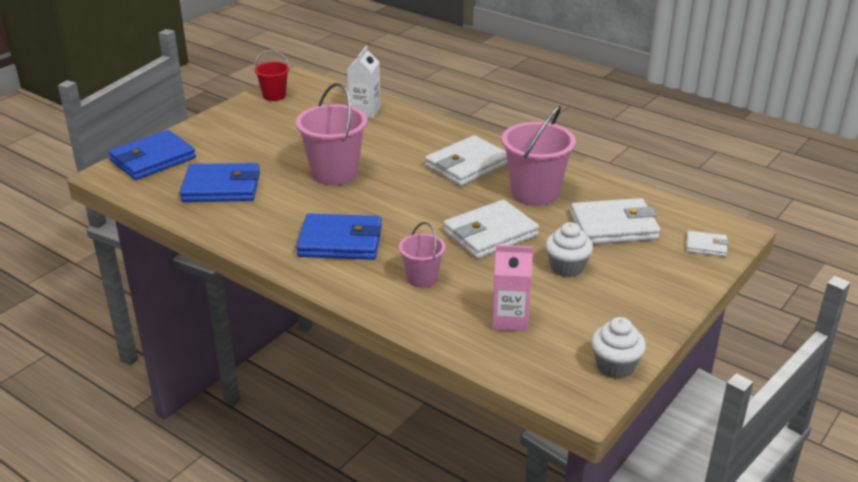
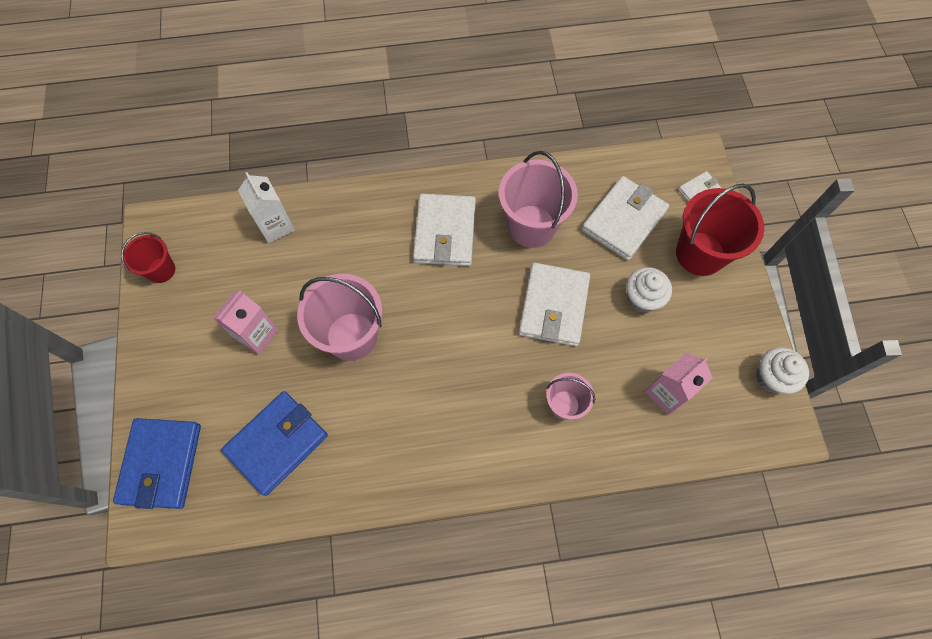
camera: 45 degrees left, 35 degrees up
(282, 143) = (257, 334): none -> pink carton
(340, 242) = (458, 419): blue wallet -> none
(654, 274) = (700, 253): none -> red bucket

